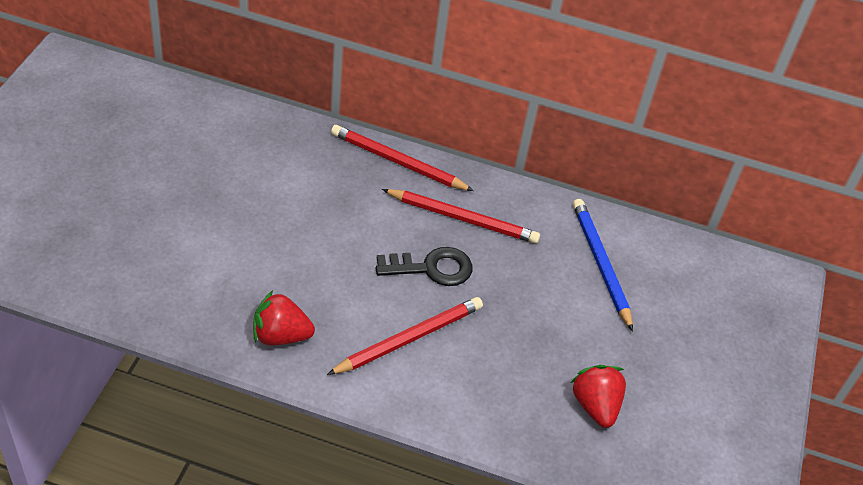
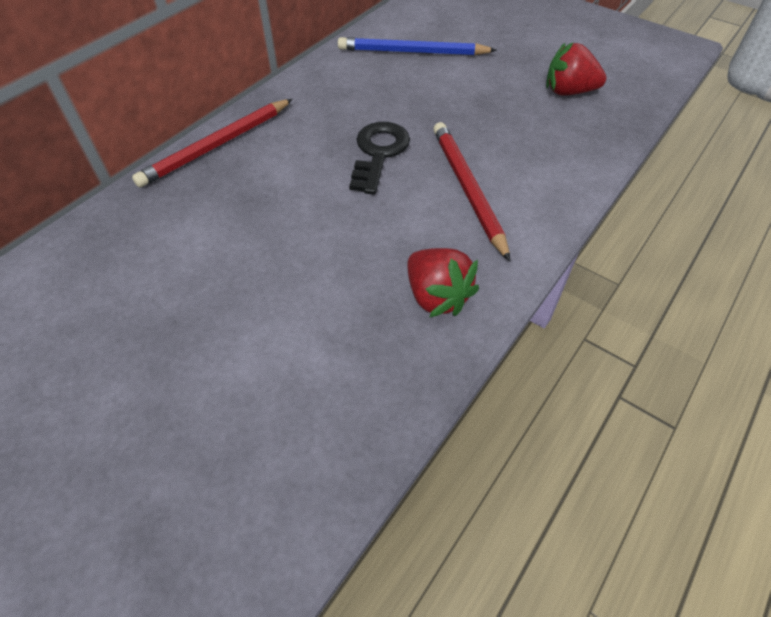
camera: 65 degrees left, 5 degrees up
(280, 335) = (436, 296): red strawberry -> red strawberry turned 60 degrees counterclockwise
(462, 219) = (321, 118): red pencil -> none

